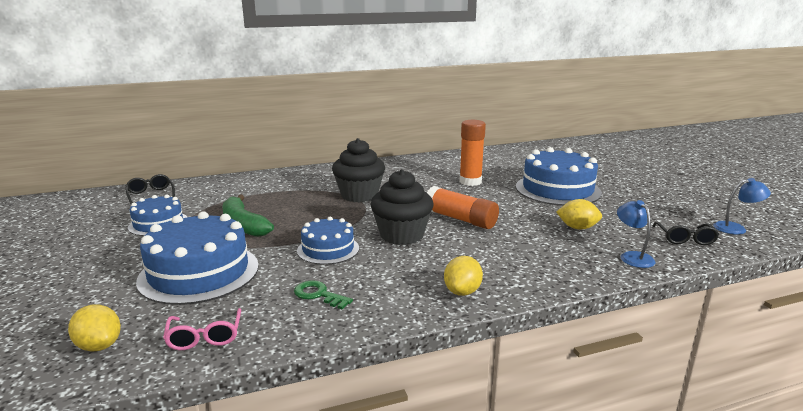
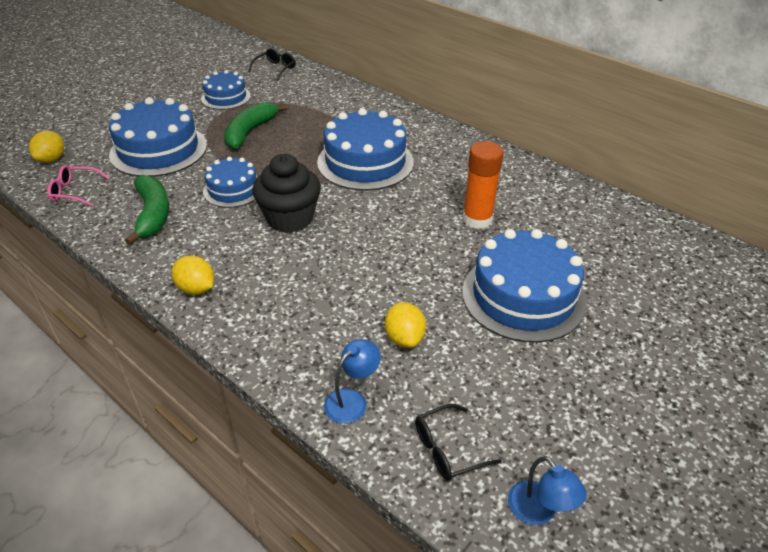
camera: 60 degrees right, 20 degrees up
(205, 337) = (74, 191): pink glasses -> pink glasses turned 45 degrees clockwise
(318, 295) = (152, 215): green key -> green banana
(359, 195) = (365, 162): black cupcake -> blue cake
(460, 219) = (357, 243): orange glue stick -> none
(462, 291) = (196, 289): yellow lemon -> yellow lemon turned 45 degrees clockwise

